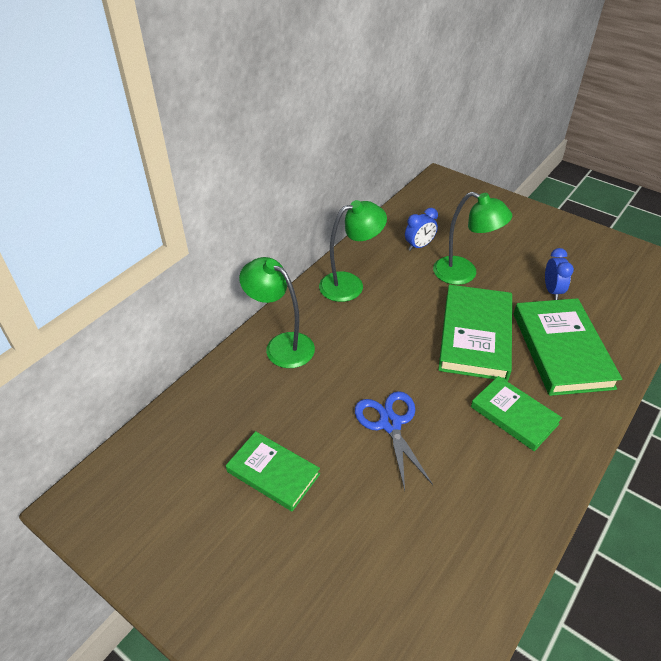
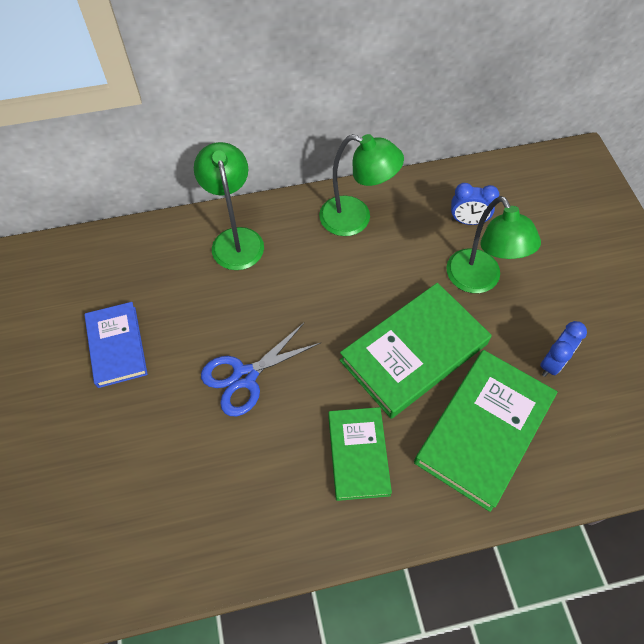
camera: 40 degrees right, 15 degrees up
(273, 473) = (117, 346): green book -> blue book
(390, 424) = (245, 376): blue scissors -> blue scissors turned 150 degrees counterclockwise

